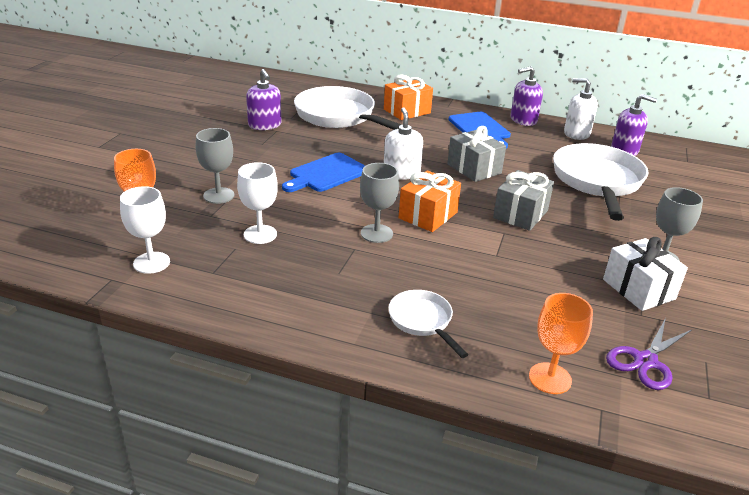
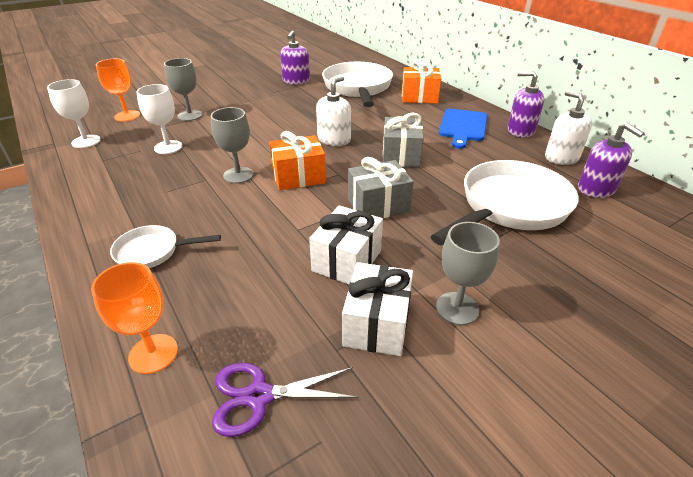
camera: 40 degrees right, 5 degrees up
(326, 174) = (279, 123): blue cutting board -> none
(422, 321) = (152, 252): white pan -> white pan turned 105 degrees counterclockwise
(562, 261) = (347, 261): none -> white gift

